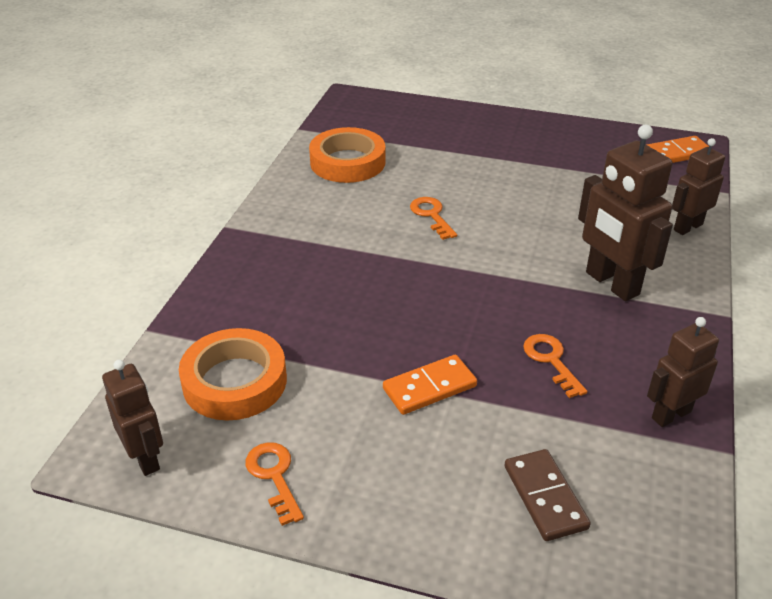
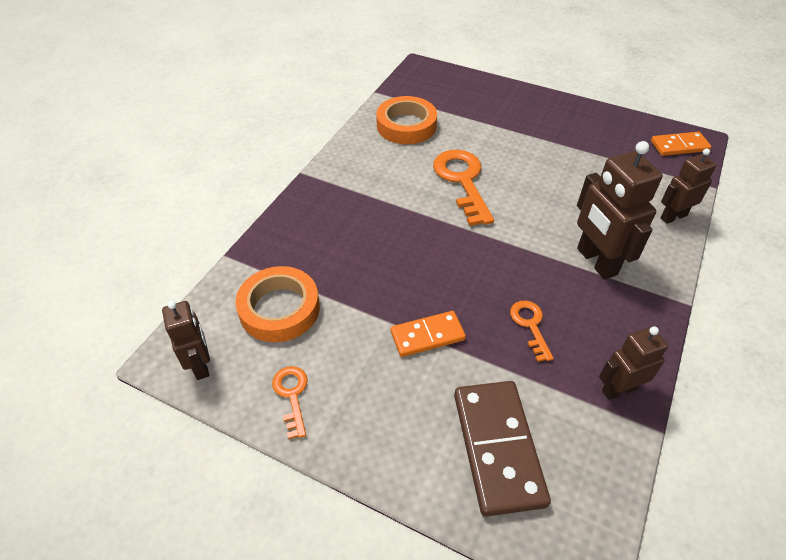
camera: 10 degrees right, 10 degrees up
(431, 215) = (462, 181): orange key -> orange key, size x1.86
(545, 497) = (498, 447): brown domino -> brown domino, size x1.66

